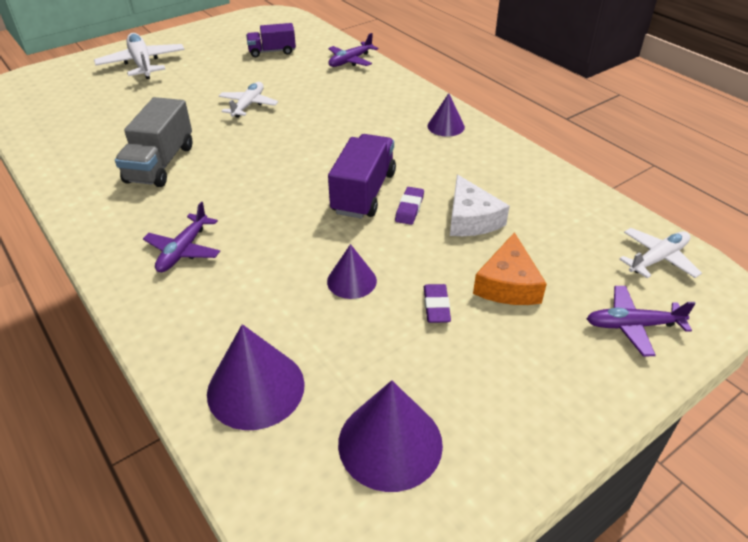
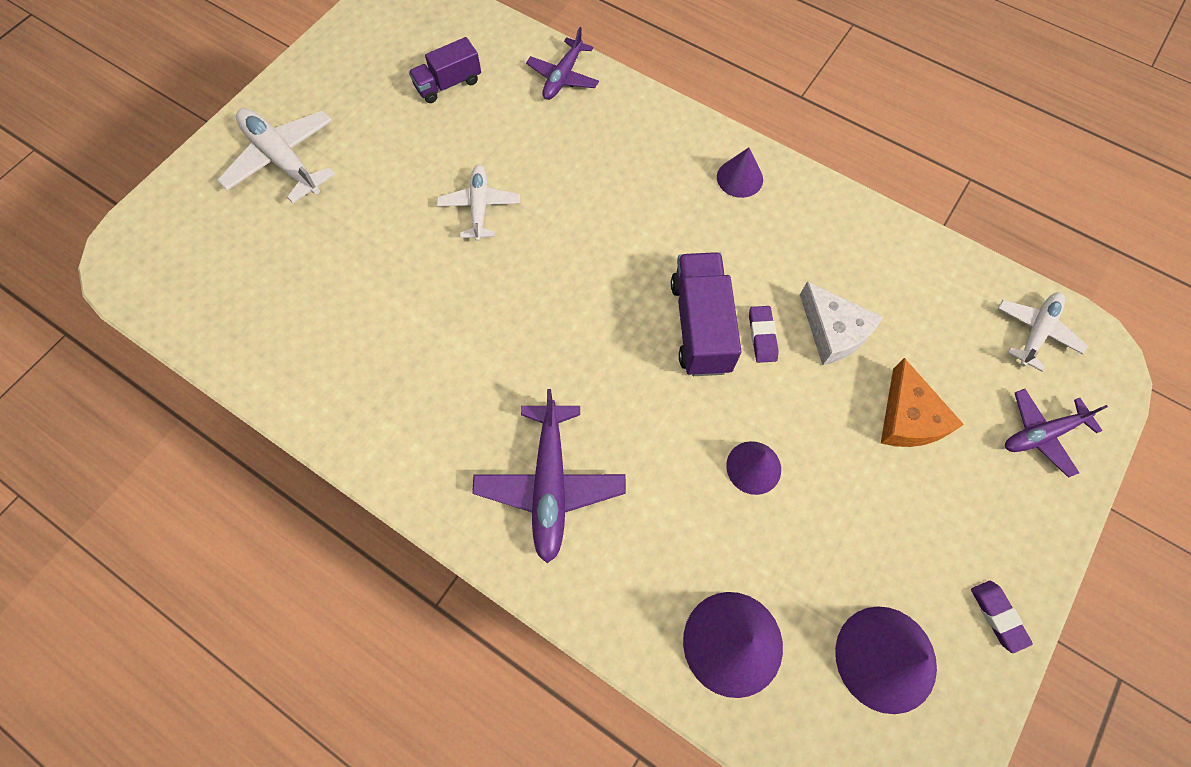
camera: 20 degrees left, 25 degrees up
(161, 164) = (434, 351): grey truck -> none
(183, 250) = (550, 485): purple plane -> purple plane, size x1.55
(436, 306) = (853, 473): purple eraser -> purple eraser (998, 616)

